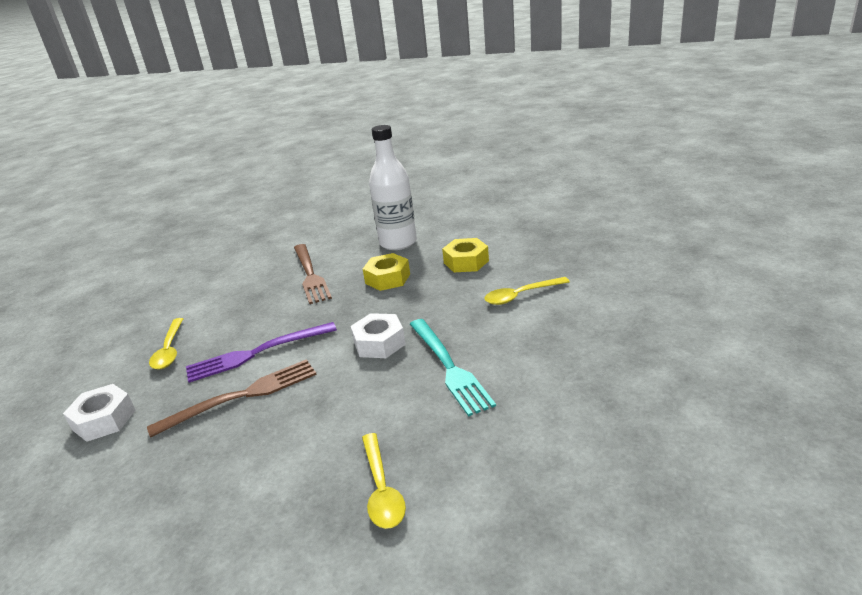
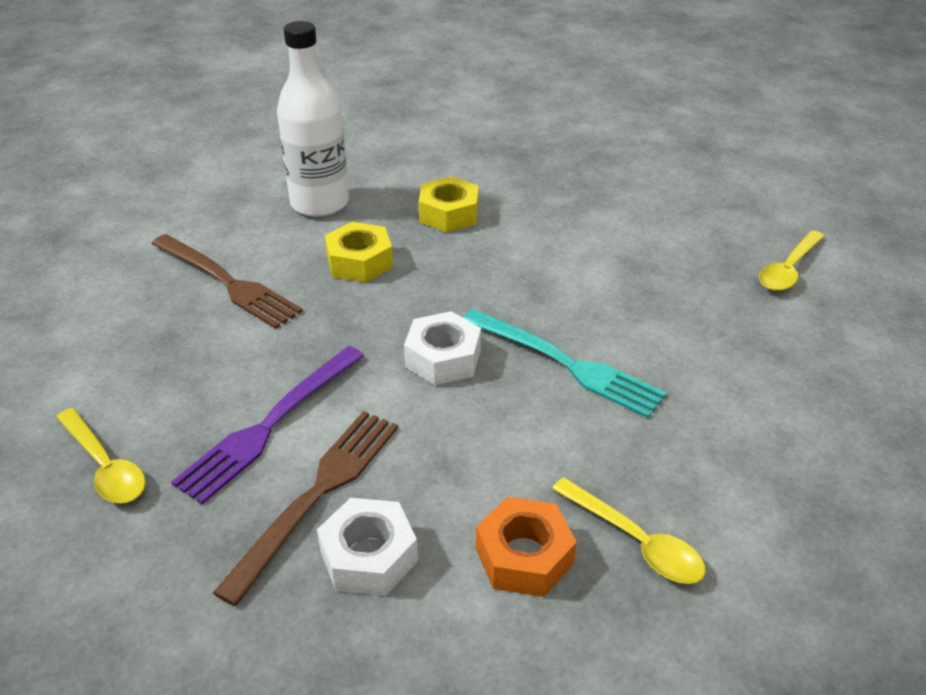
camera: 35 degrees left, 10 degrees up
(104, 420) = (112, 612): white nut -> white nut (369, 556)
(309, 471) = (524, 556): none -> orange nut
(521, 295) = (564, 246): yellow spoon -> yellow spoon (788, 269)

